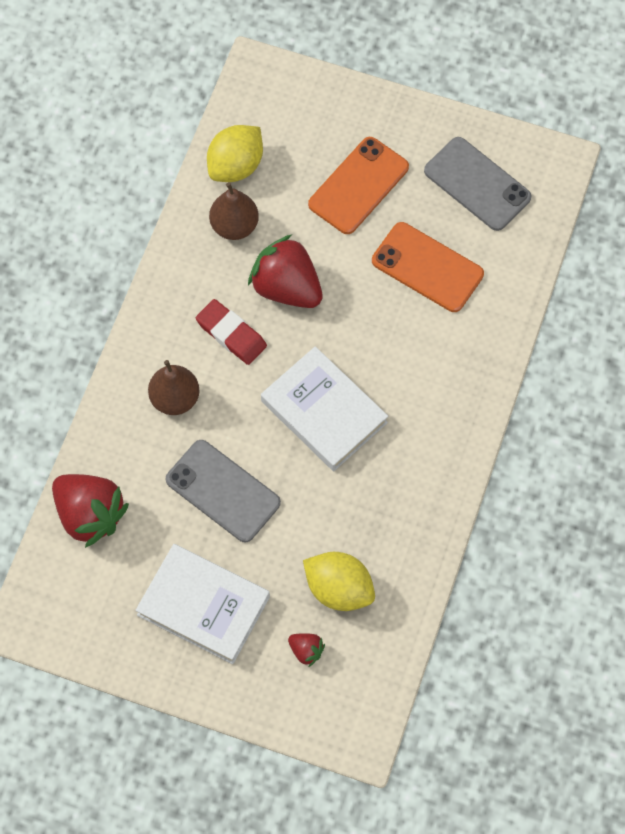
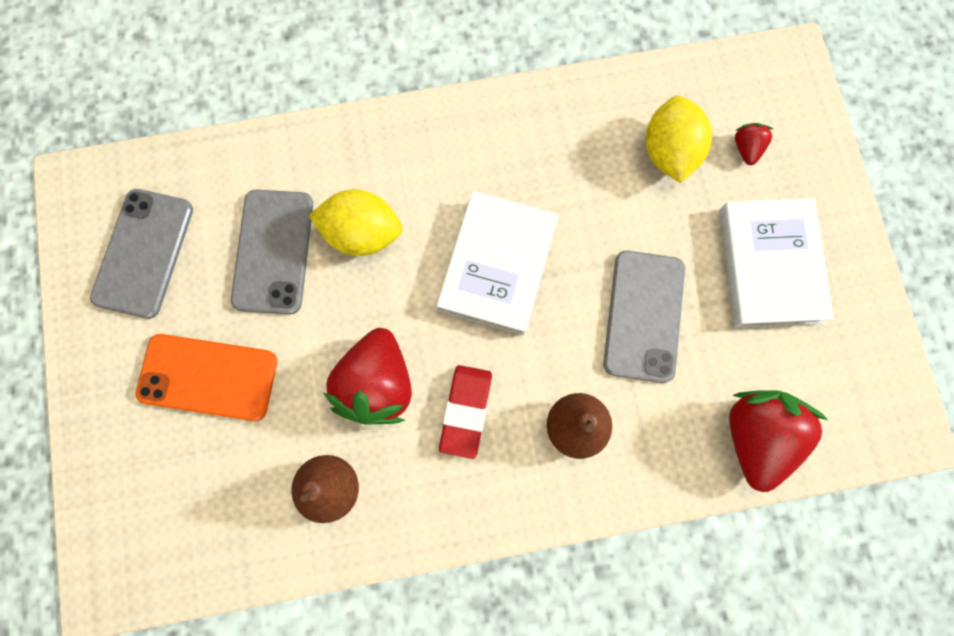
camera: 120 degrees left, 10 degrees up
(236, 166) = (251, 533): yellow lemon -> yellow lemon (362, 233)
(427, 267) = (273, 251): orange phone -> grey phone

